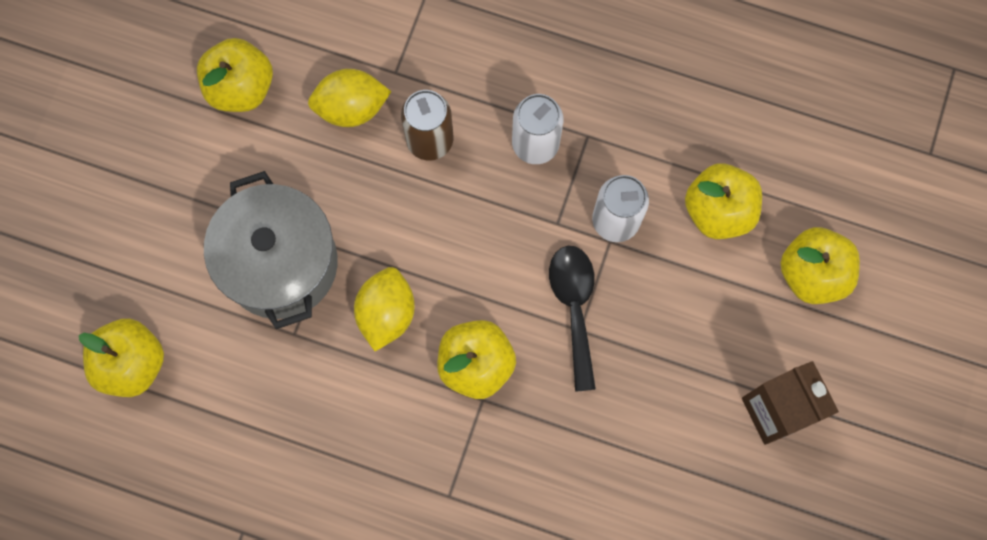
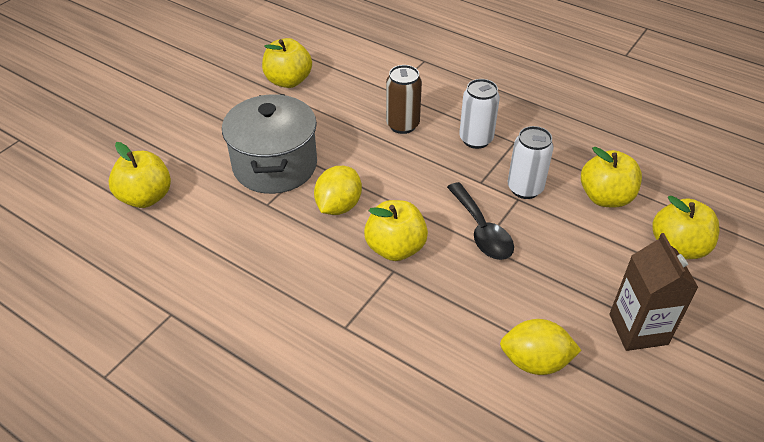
camera: 15 degrees right, 30 degrees down
(351, 108) = (356, 101): yellow lemon -> yellow lemon (535, 361)
(574, 308) = (481, 230): black spoon -> black spoon turned 150 degrees clockwise

